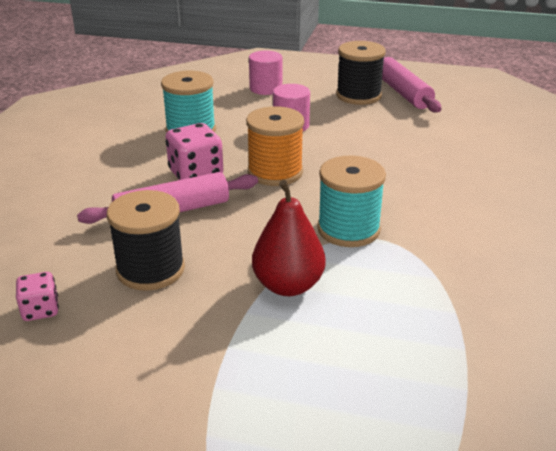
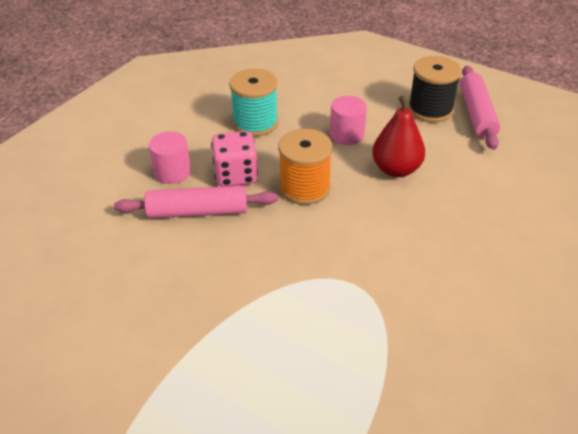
camera: 20 degrees right, 10 degrees up
(40, 310) = (55, 288): pink dice -> none
(150, 269) = (152, 270): black spool -> none
(265, 88) = (346, 84): pink cylinder -> pink cylinder (172, 172)
(288, 285) = (253, 316): red pear -> red pear (396, 169)
(348, 229) = (336, 269): turquoise spool -> none

